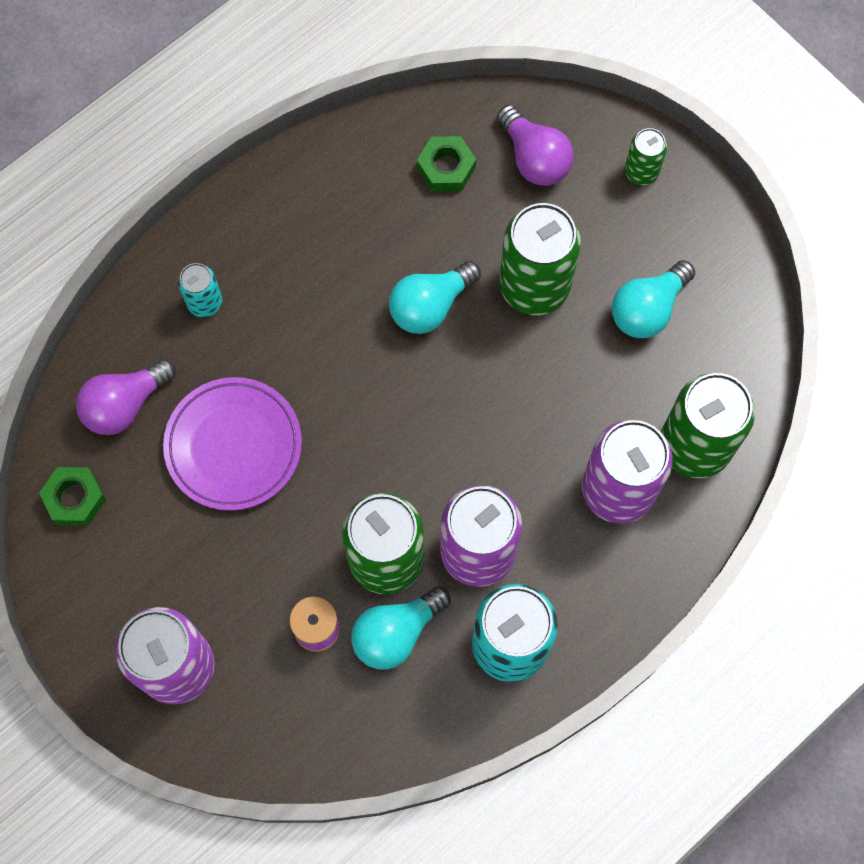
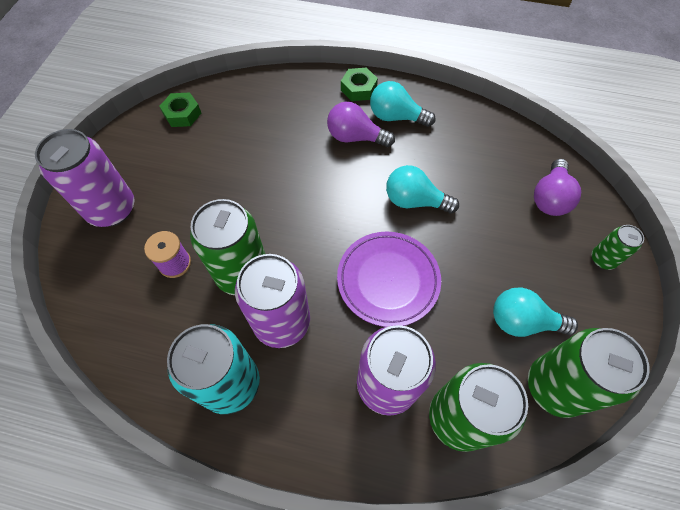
camera: 55 degrees right, 10 degrees down
(125, 405) = (247, 105): purple light bulb -> purple light bulb (355, 137)
(205, 302) = (328, 104): turquoise can -> none
(233, 446) = (259, 160): purple plate -> purple plate (388, 280)
(396, 633) = (198, 308): turquoise light bulb -> turquoise light bulb (396, 117)
(446, 168) = (500, 160): green nut -> green nut (358, 88)
(534, 286) = (475, 246): green can -> green can (554, 387)

